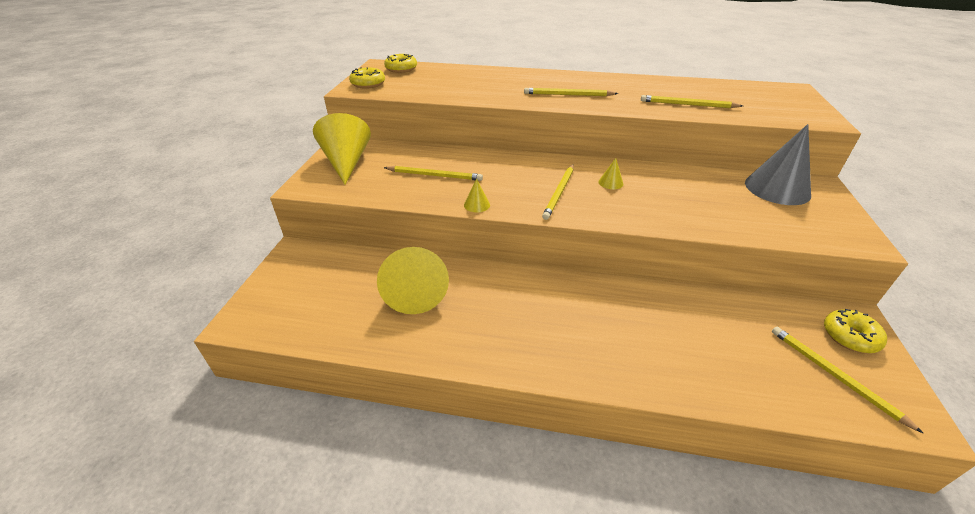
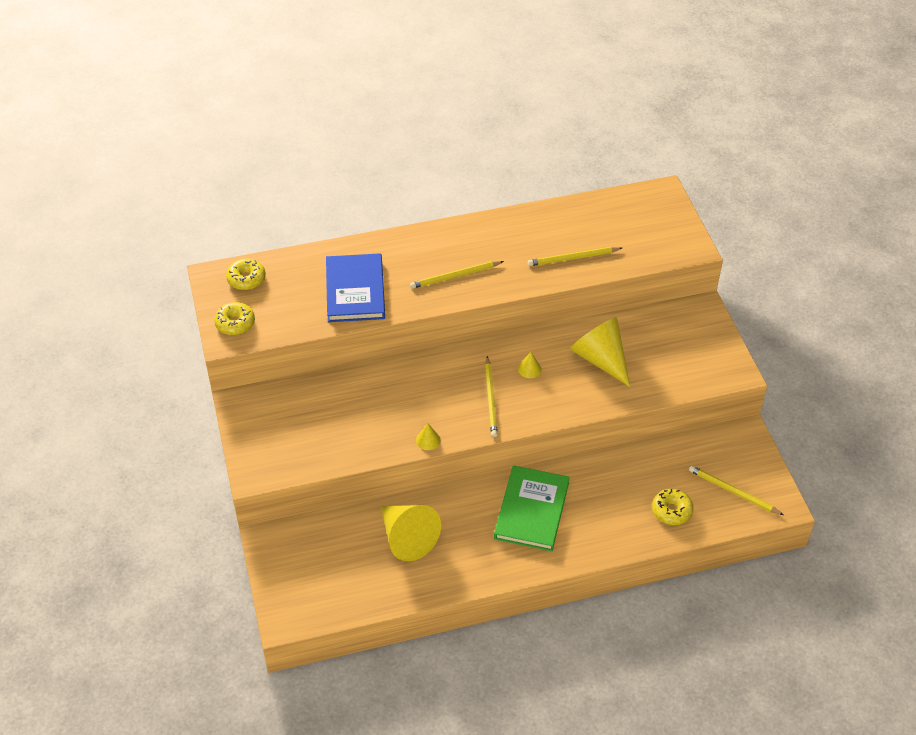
camera: 25 degrees left, 10 degrees up
(346, 163) = (266, 429): yellow cone -> yellow cone (600, 359)
(435, 175) = (366, 416): yellow pencil -> none
(476, 87) = (355, 290): none -> blue book
(560, 311) = (532, 510): none -> green book
(777, 188) = (669, 327): grey cone -> none
(849, 337) = (741, 453): yellow donut -> yellow donut (671, 511)

